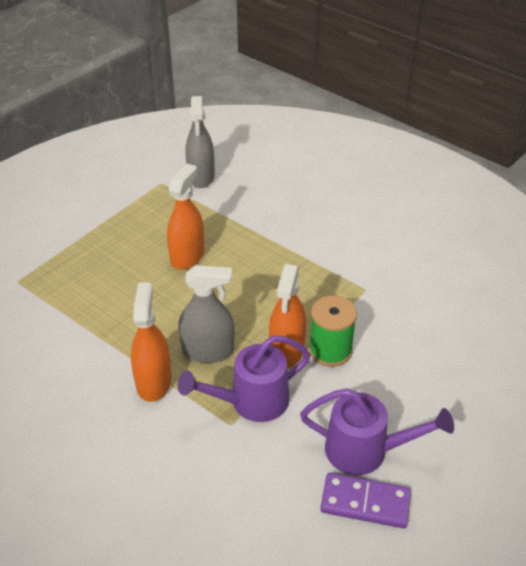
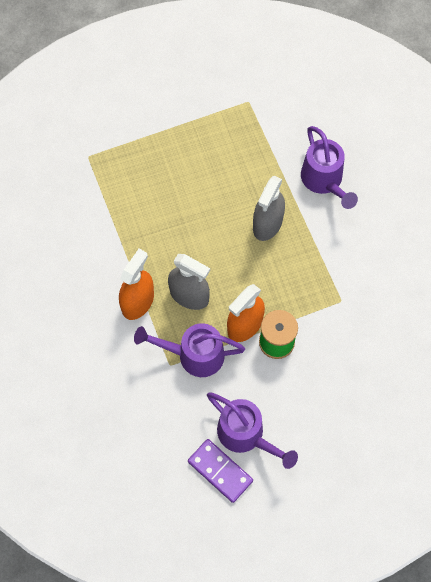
camera: 30 degrees right, 25 degrees up
(187, 256) = (225, 195): orange spray bottle -> none
(201, 177) = (285, 110): grey spray bottle -> grey spray bottle (267, 224)
(276, 210) = (324, 181): none -> purple watering can

